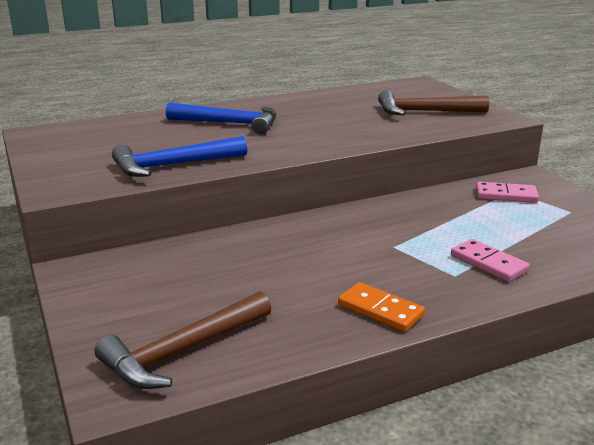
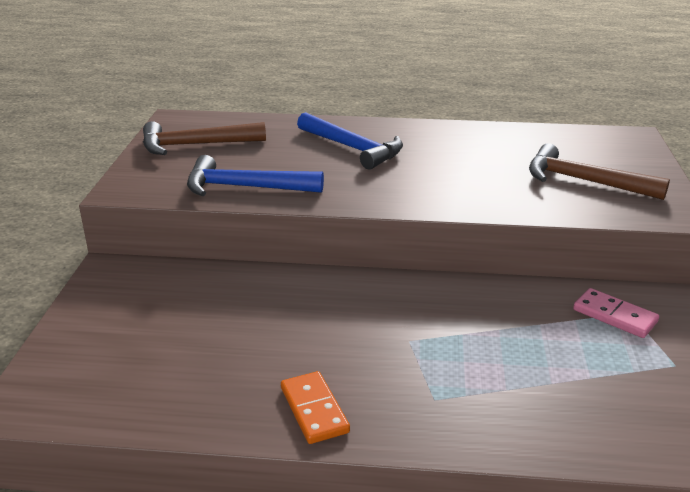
camera: 30 degrees right, 5 degrees up
(182, 352) = (106, 384): brown hammer -> brown hammer (195, 145)
(488, 263) = (489, 398): pink domino -> none

